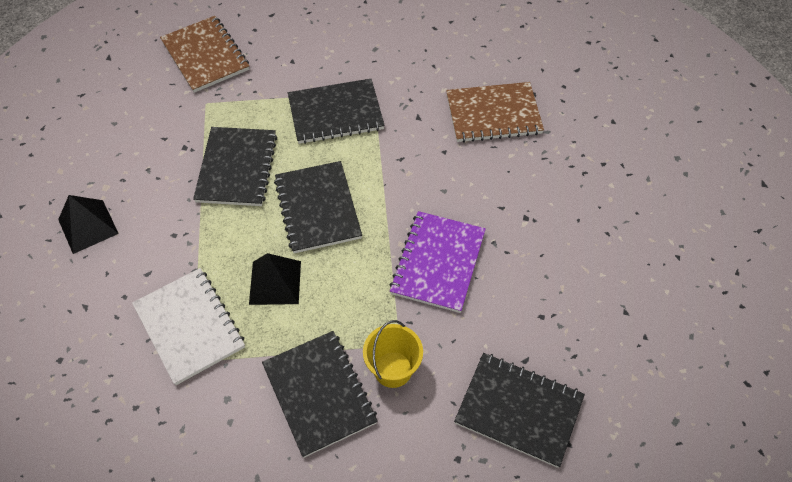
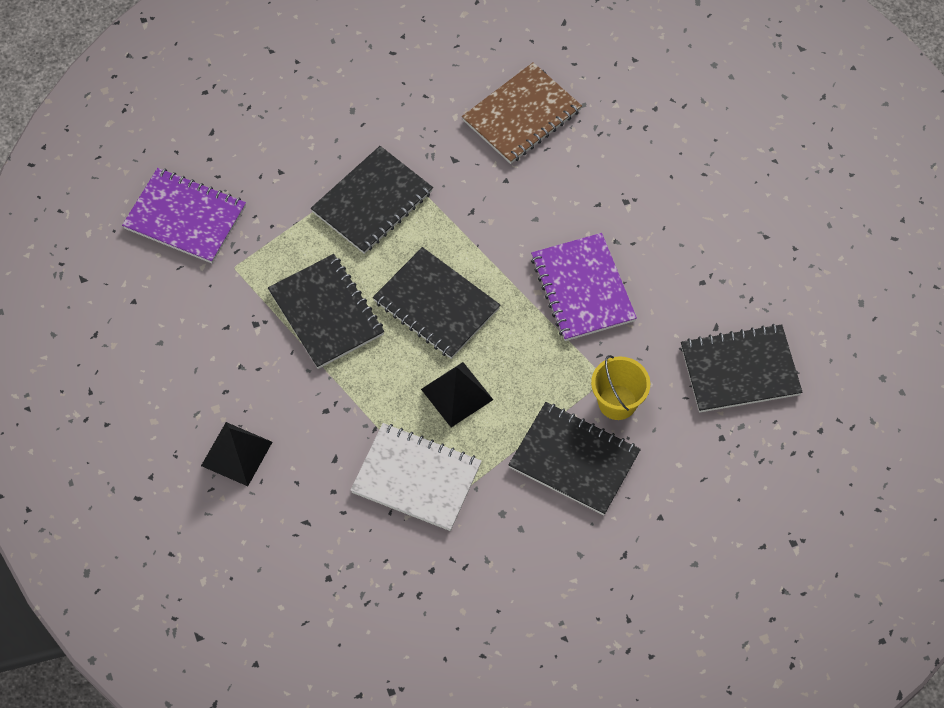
camera: 35 degrees left, 5 degrees up
(205, 56) = (185, 218): brown notebook -> purple notebook

